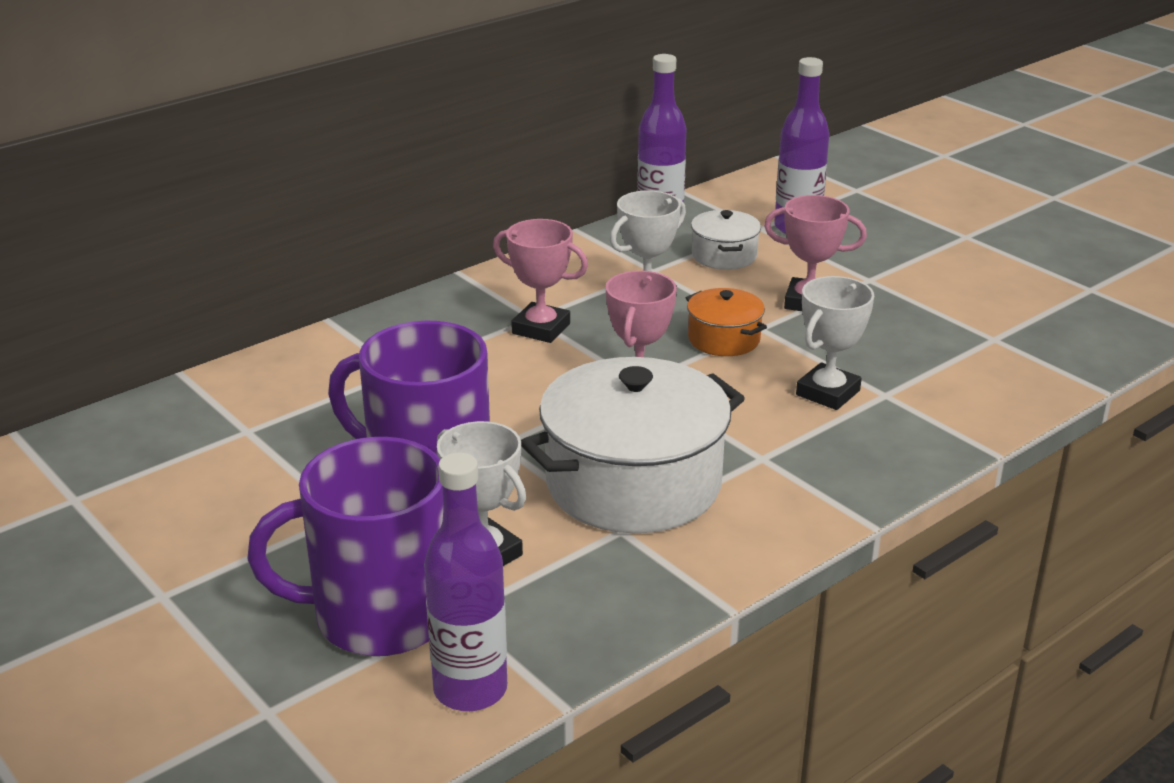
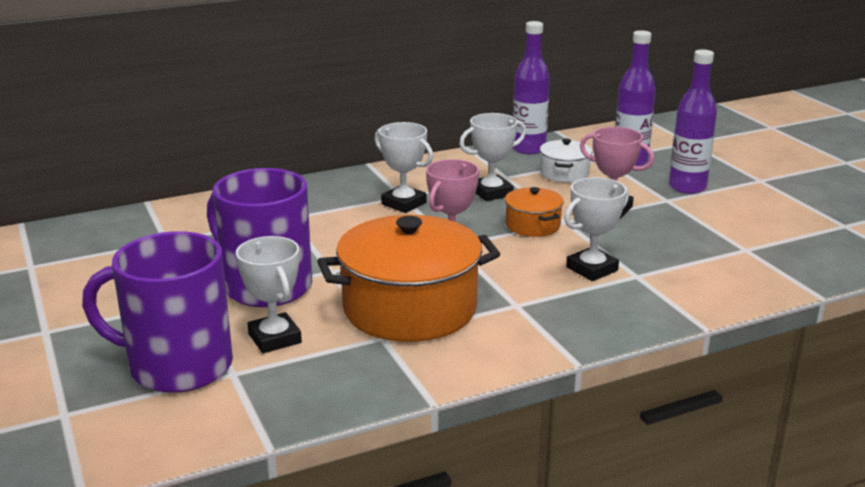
camera: 15 degrees right, 5 degrees down
(470, 689) = (209, 424): purple bottle -> purple bottle (687, 187)
(541, 328) = (404, 203): pink trophy -> white trophy
(633, 483) = (410, 308): white pot -> orange pot

